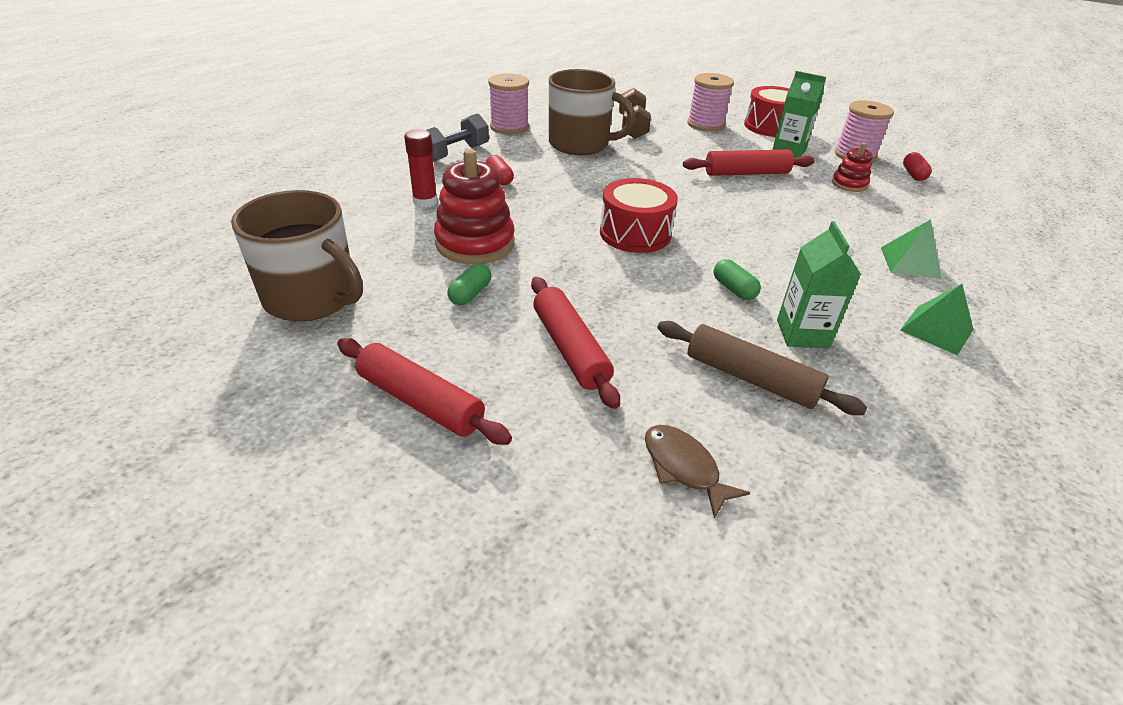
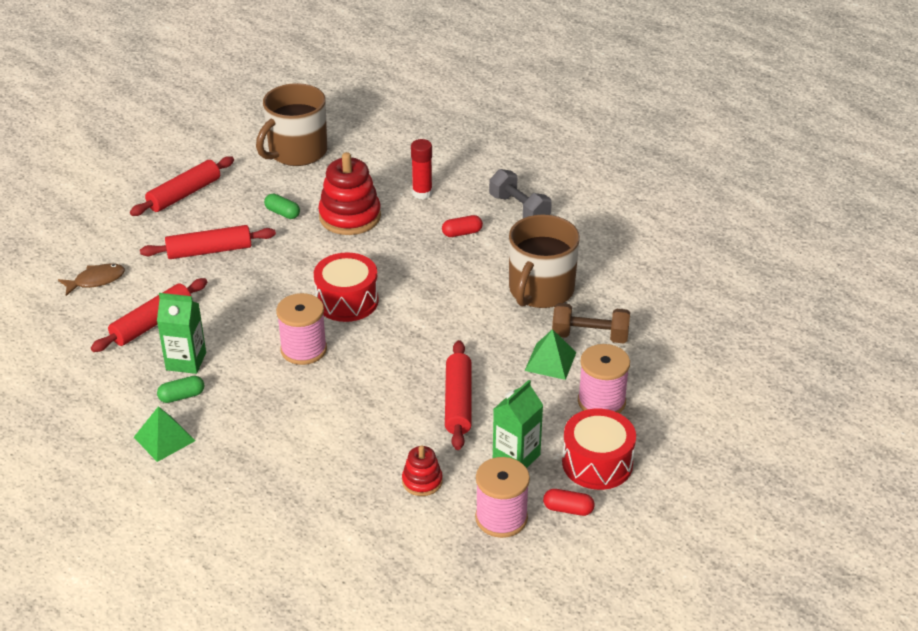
camera: 100 degrees right, 0 degrees up
(509, 127) = (587, 245): pink spool -> pink spool (303, 349)
(734, 289) = (251, 340): green capsule -> green capsule (182, 396)
(751, 378) = (152, 323): brown rolling pin -> red rolling pin
(910, 262) = (258, 465): green pyramid -> green pyramid (550, 361)
(913, 174) = (441, 554): red capsule -> red capsule (568, 509)

